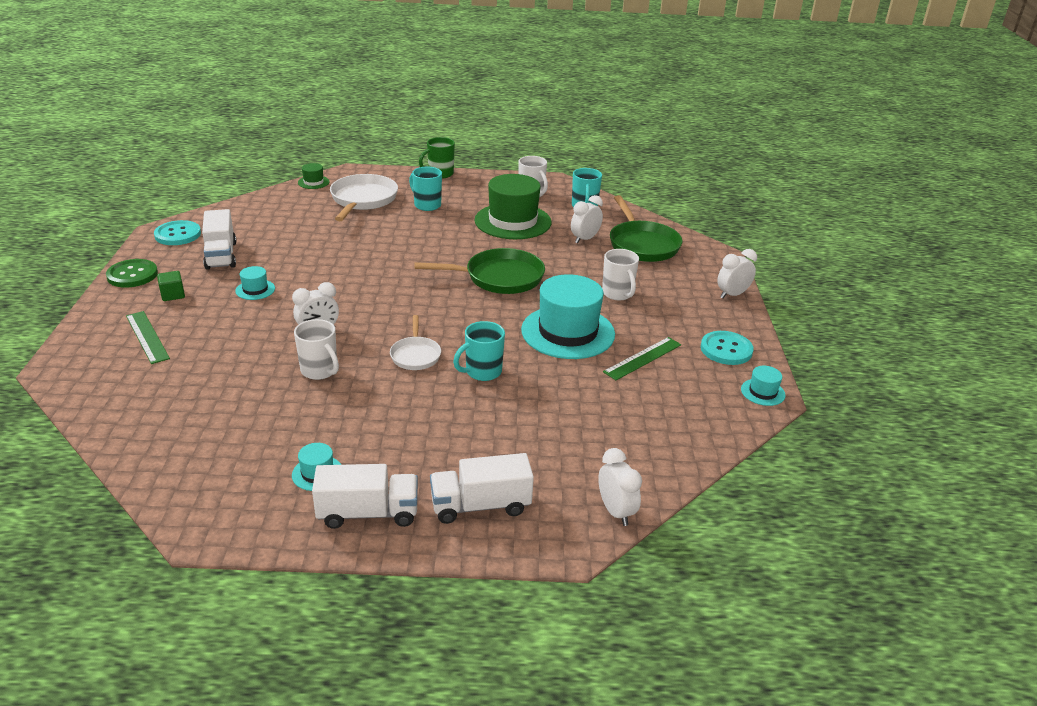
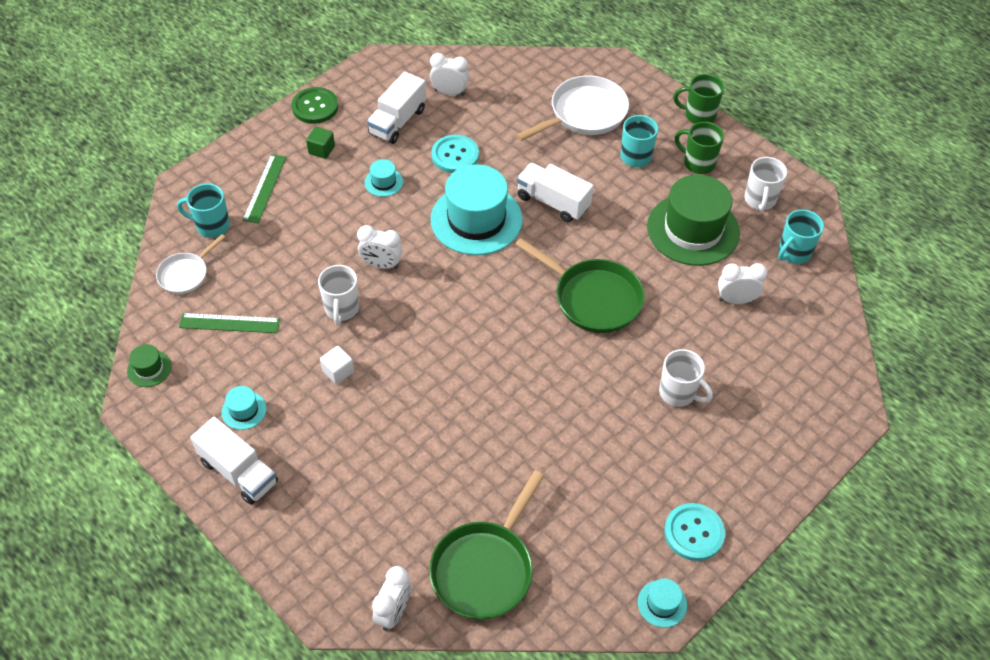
camera: 45 degrees right, 20 degrees up
(178, 234) = (390, 74): turquoise button -> turquoise button (455, 155)
(313, 182) = (565, 62): green hat -> green hat (149, 368)
(368, 406) = (338, 371): none -> white cube
(415, 355) = (425, 342): white pan -> white pan (186, 274)
(471, 193) = (698, 163): none -> green mug
(480, 505) = (312, 526): white truck -> white truck (553, 202)
(482, 372) = (455, 399): turquoise mug -> turquoise mug (212, 226)
(568, 332) = (575, 406): turquoise hat -> turquoise hat (476, 219)
(618, 294) = (678, 393): white mug -> white mug turned 75 degrees counterclockwise
(642, 244) = (787, 345): green pan -> green pan (485, 568)
(643, 358) = (604, 484): green ruler -> green ruler (229, 323)
(732, 295) = (793, 474): white clock -> white clock (449, 92)

